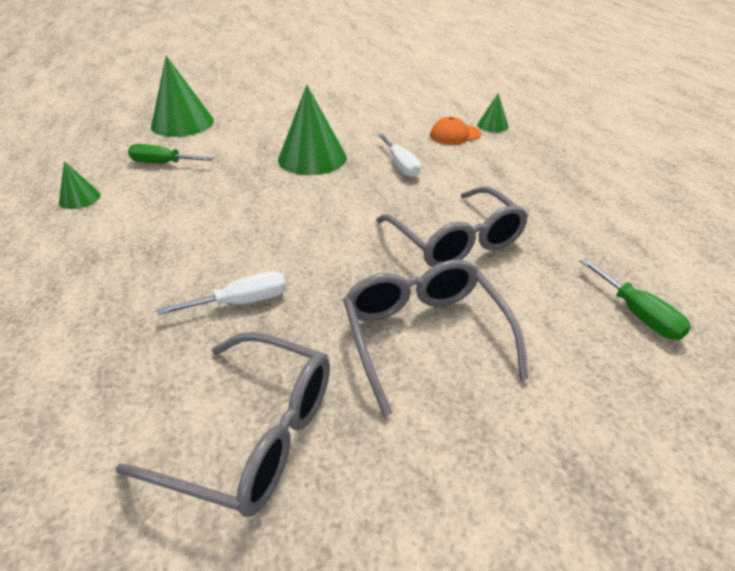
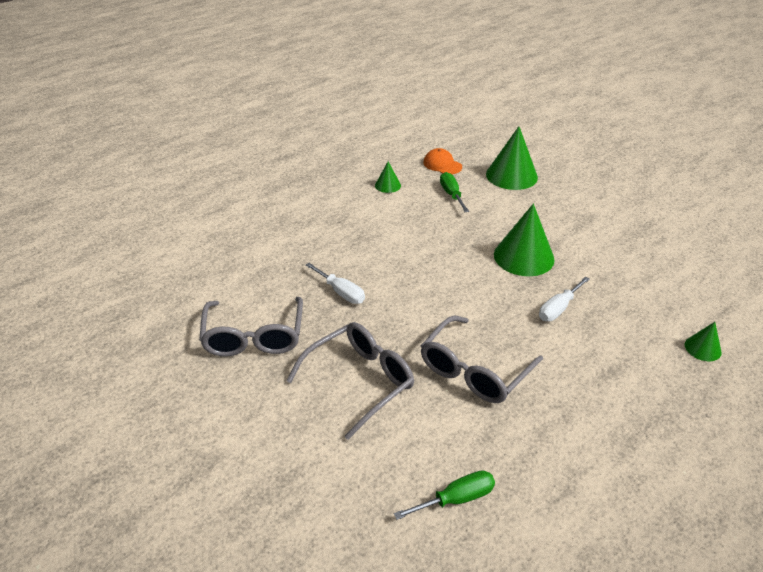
camera: 65 degrees right, 0 degrees up
(455, 135) = (651, 326): orange cap -> orange cap (442, 165)
(637, 314) = (456, 499): green screwdriver -> green screwdriver turned 150 degrees counterclockwise

